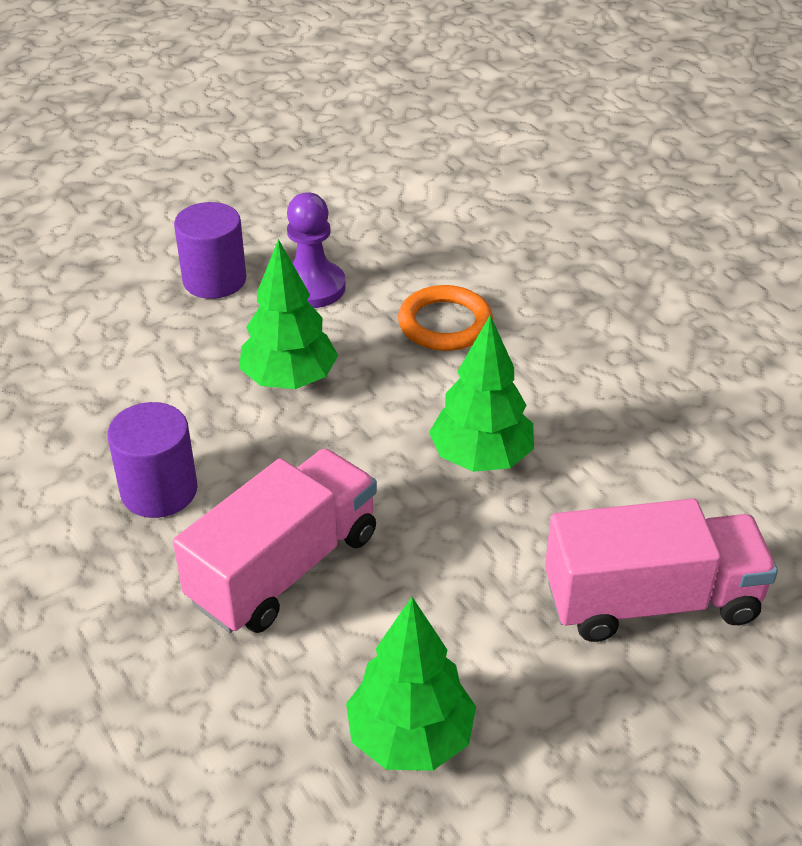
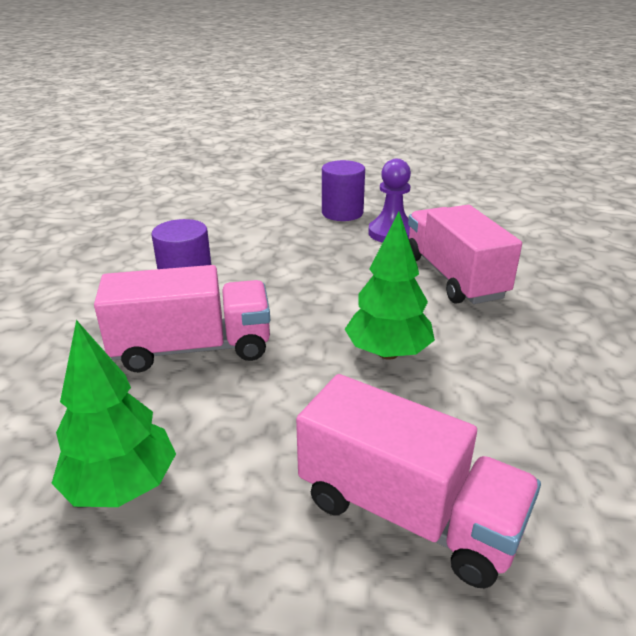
camera: 40 degrees right, 10 degrees down
(289, 380) = (322, 266): green tree -> none
(445, 324) = (453, 277): orange ring -> pink truck

